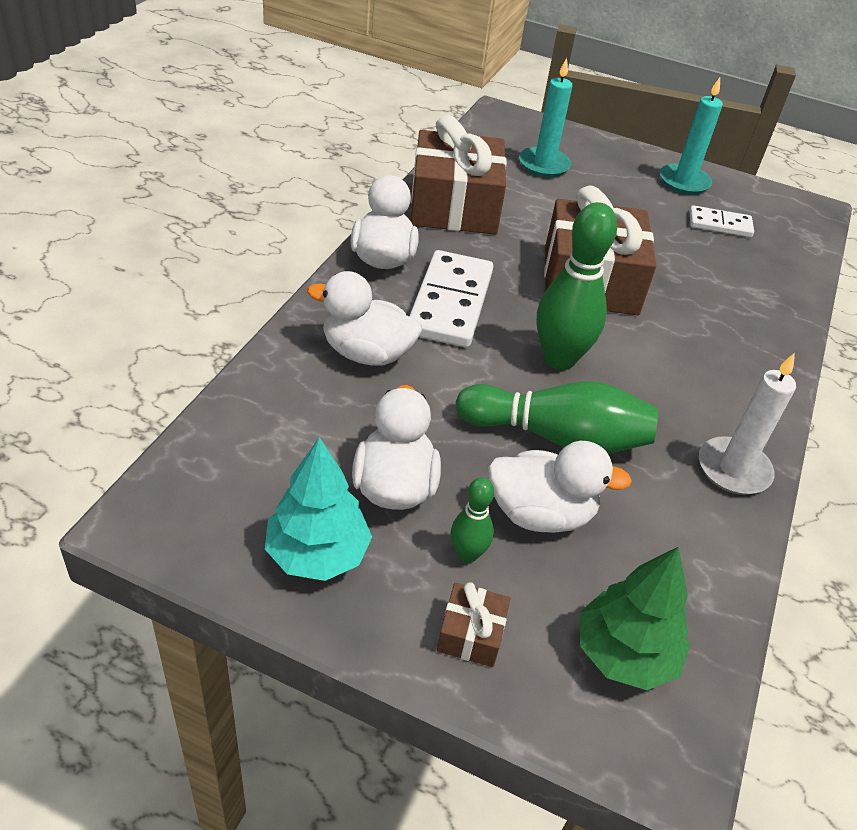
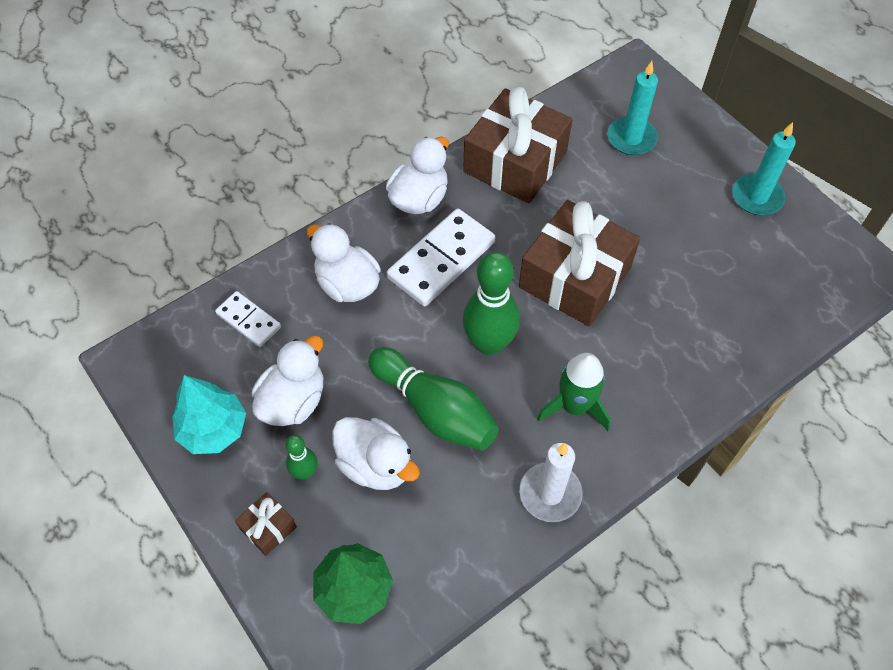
camera: 35 degrees right, 15 degrees up
(686, 385) = (575, 406): none -> green rocket
(720, 224) = (750, 257): white domino -> white domino (248, 320)

